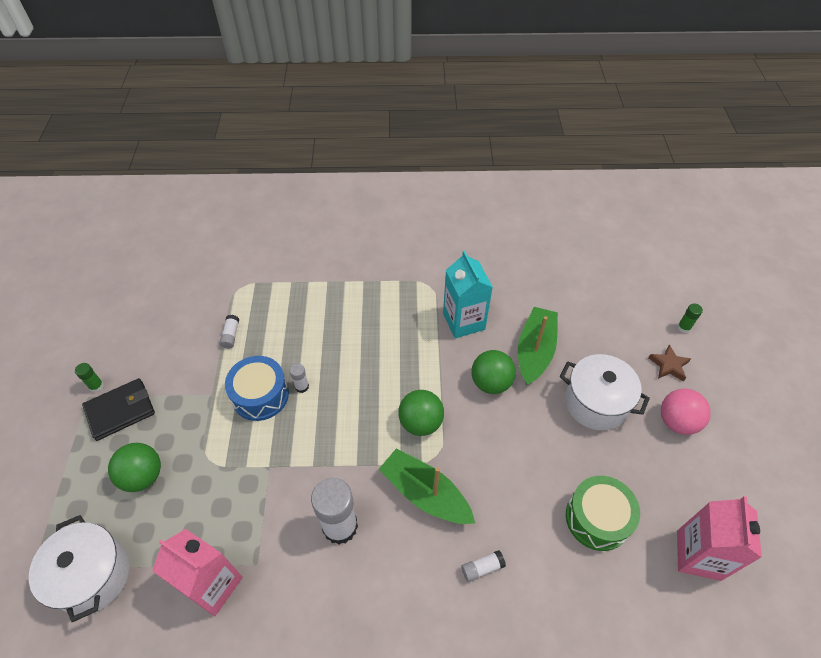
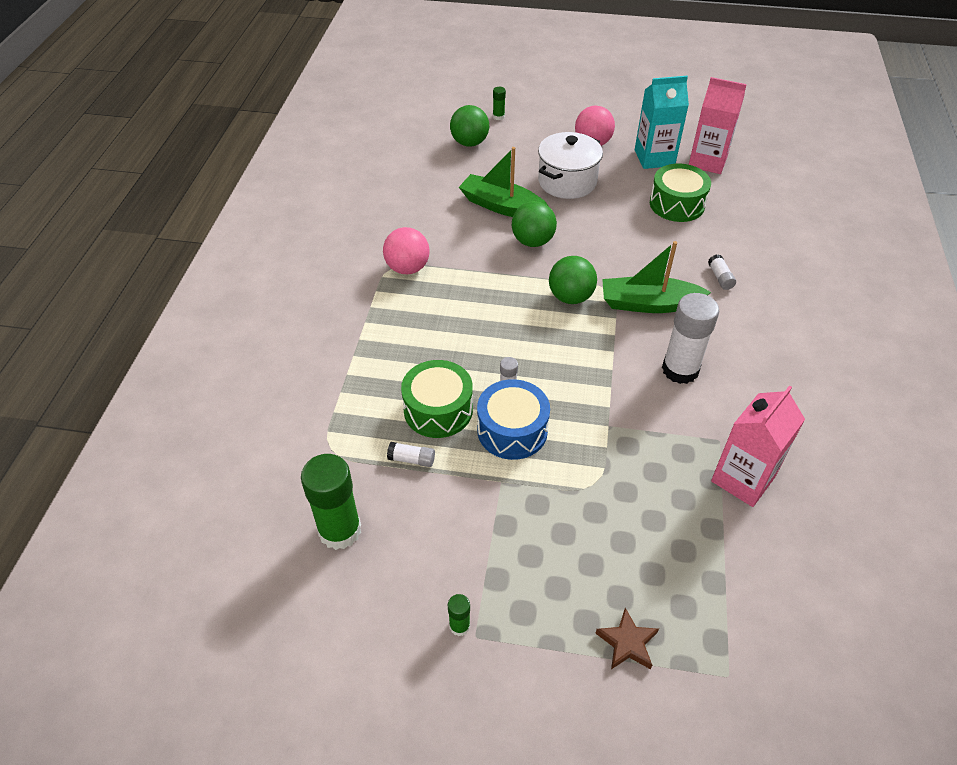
camera: 80 degrees left, 5 degrees down
(93, 576) = (736, 602): white pot -> none
(120, 410) = (507, 589): black wallet -> none
(143, 476) = (609, 554): green ball -> green ball (469, 143)
(173, 307) = (340, 530): none -> green glue stick
(278, 343) = (438, 410): none -> green drum
(425, 494) = (648, 304): green boat -> green boat turned 45 degrees clockwise
(430, 295) = (407, 268): none -> pink ball
(463, 321) = (451, 248): turquoise carton -> turquoise carton (654, 158)
(669, 365) = (536, 134): brown star -> brown star (627, 643)

